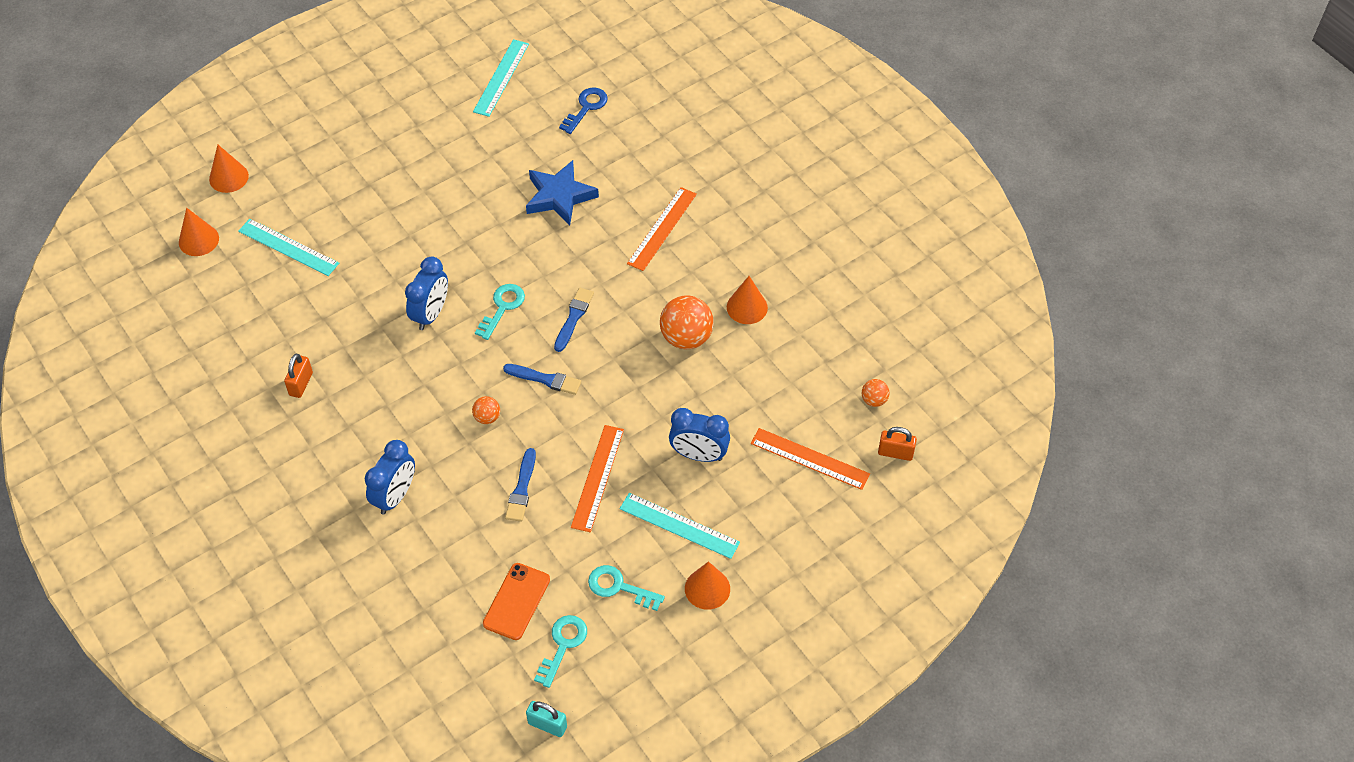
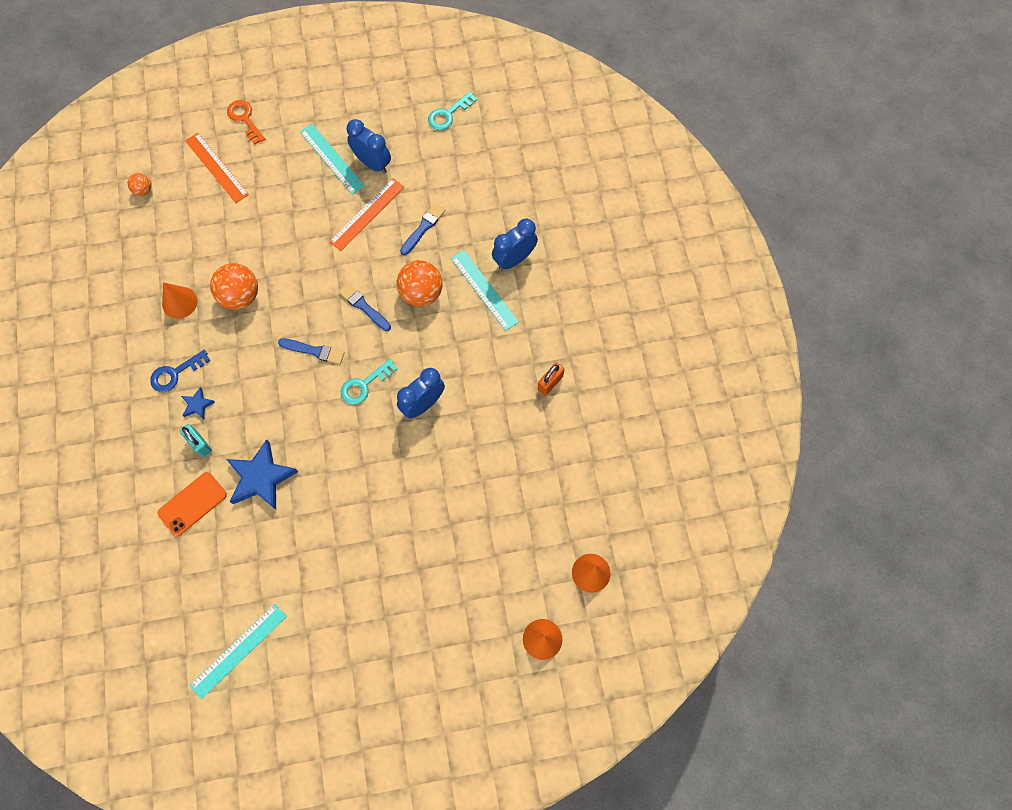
camera: 155 degrees left, 15 degrees up
(288, 247) = (514, 528): turquoise ruler -> turquoise ruler (484, 290)
(487, 417) = (421, 293): orange ball -> orange ball, size x1.97
(516, 601) = (464, 153): orange phone -> orange phone (192, 503)
(547, 725) = (481, 73): turquoise padlock -> turquoise padlock (200, 444)
(573, 317) = (314, 351): blue brush -> blue brush turned 120 degrees counterclockwise
(586, 107) = (182, 572): blue key -> blue key (175, 373)
(619, 587) = (394, 135): turquoise key -> none
(662, 228) = (197, 405): orange ruler -> blue star
(699, 455) = (288, 201): blue clock -> blue clock (373, 163)
(707, 588) = (338, 112): orange cone -> none
(818, 530) = (245, 119): none -> orange key
(895, 453) = (158, 148): orange padlock -> none

